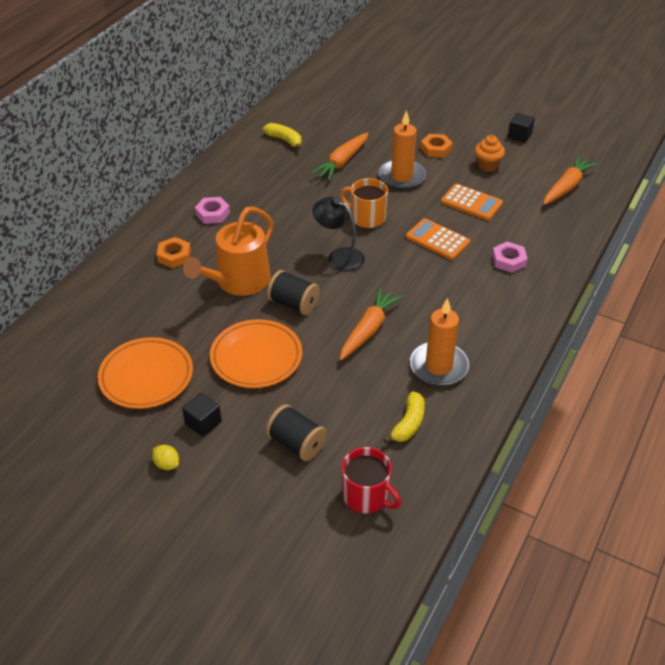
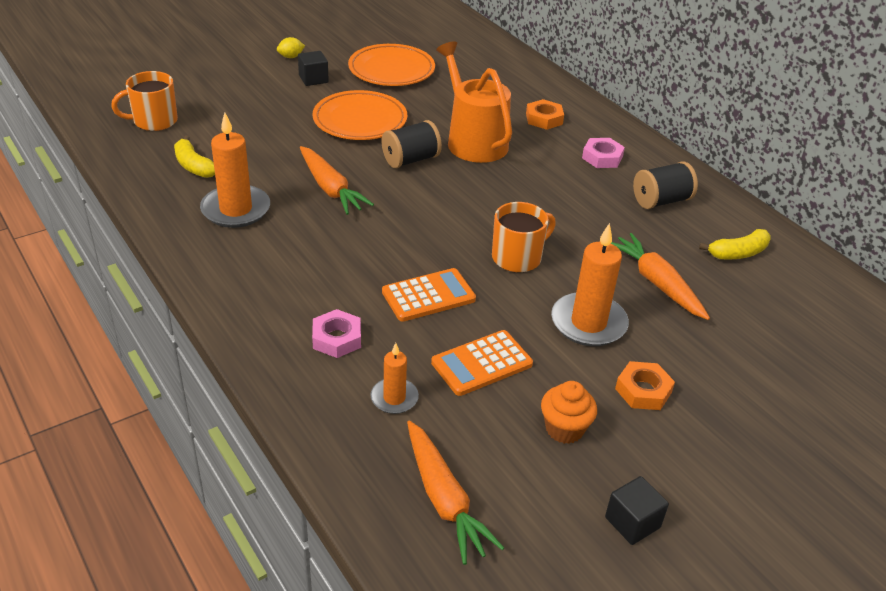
camera: 115 degrees right, 5 degrees down
(296, 444) = (243, 109): black spool -> black spool (661, 201)
(339, 257) = (460, 211): black lamp -> none
(367, 496) = (154, 121): red mug -> orange mug
(527, 223) = (394, 398): none -> orange candle

